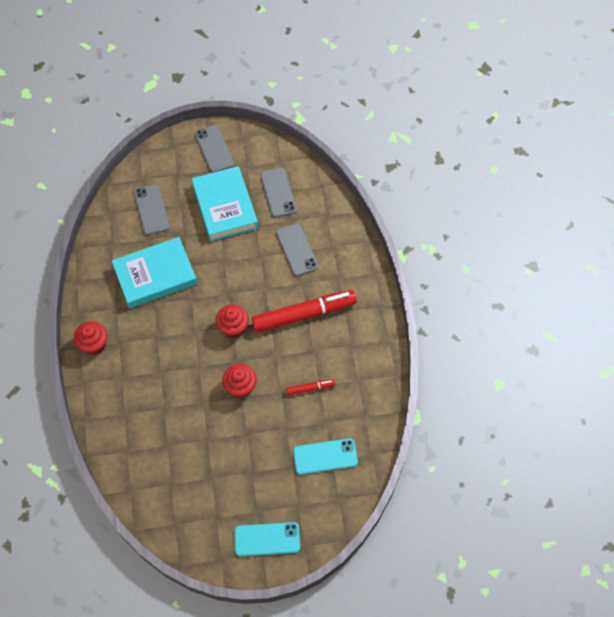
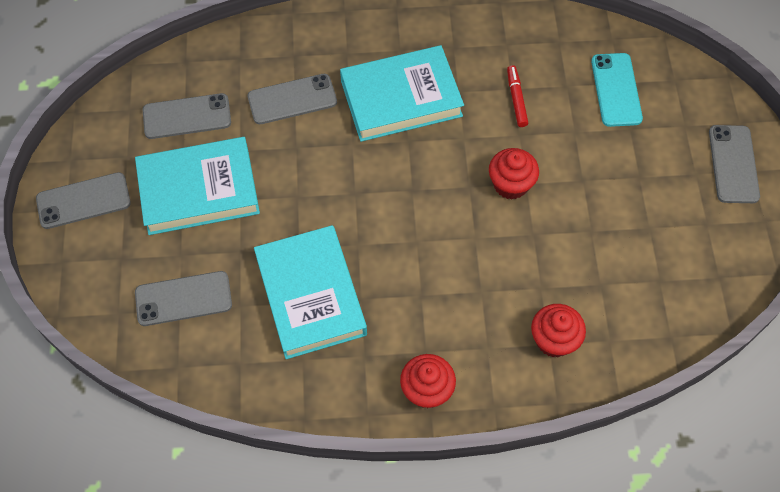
camera: 85 degrees left, 0 degrees up
(233, 327) = (414, 189): red cupcake -> red cupcake (554, 340)
(267, 539) = (733, 164): turquoise phone -> grey phone
(304, 314) = (401, 98): red marker -> turquoise book

